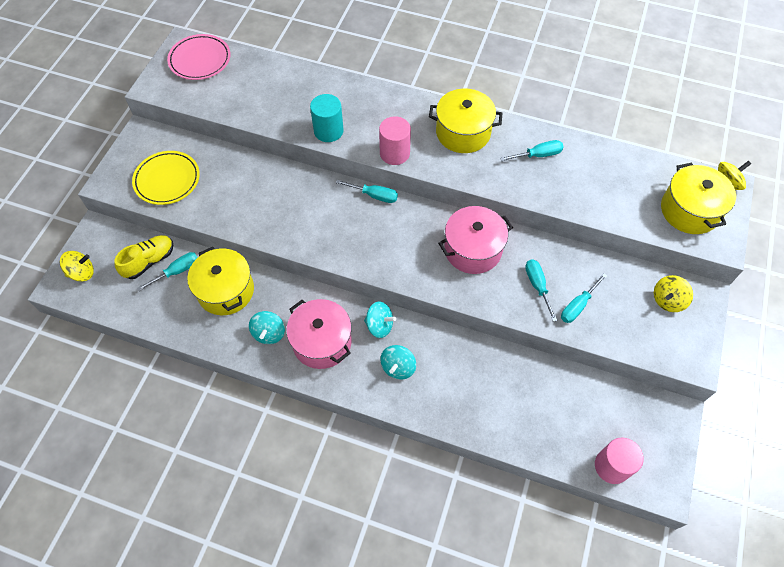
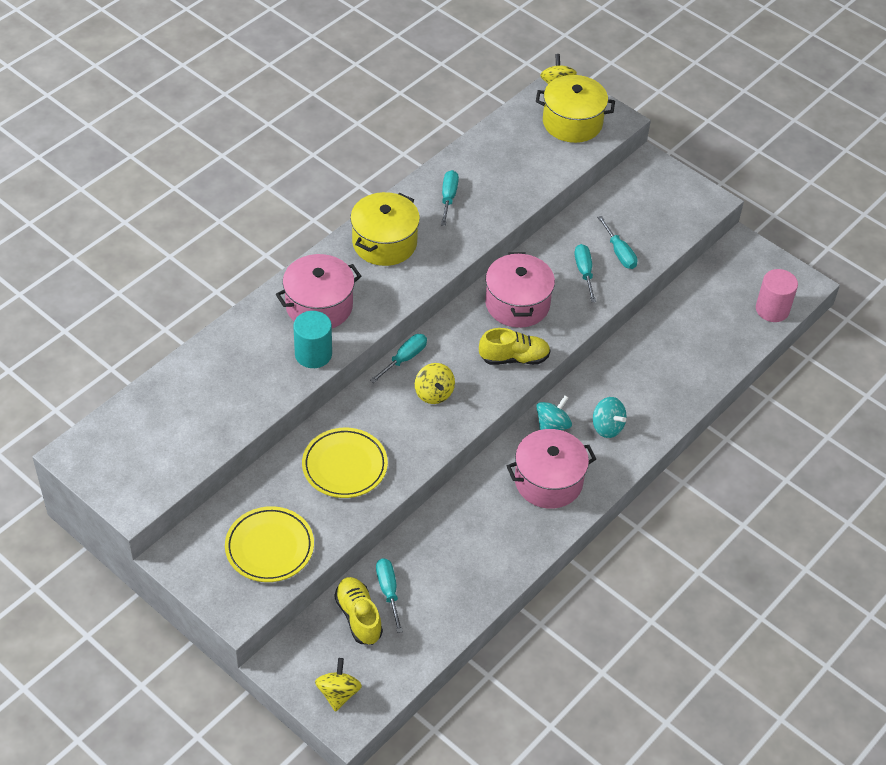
camera: 70 degrees left, 10 degrees down
(200, 60) = (117, 444): pink plate -> none
(226, 290) = (440, 550): yellow pot -> none
(255, 196) = (344, 466): none -> yellow plate
(269, 333) = (515, 525): turquoise spinning top -> none
(376, 117) = (319, 306): none -> pink pot
(394, 153) = (379, 308): pink cylinder -> none
(414, 267) = (514, 358): none -> yellow shoe
(537, 286) = (584, 272): turquoise screwdriver -> turquoise screwdriver turned 75 degrees clockwise
(667, 300) = (643, 189): yellow spinning top -> yellow spinning top (434, 393)

